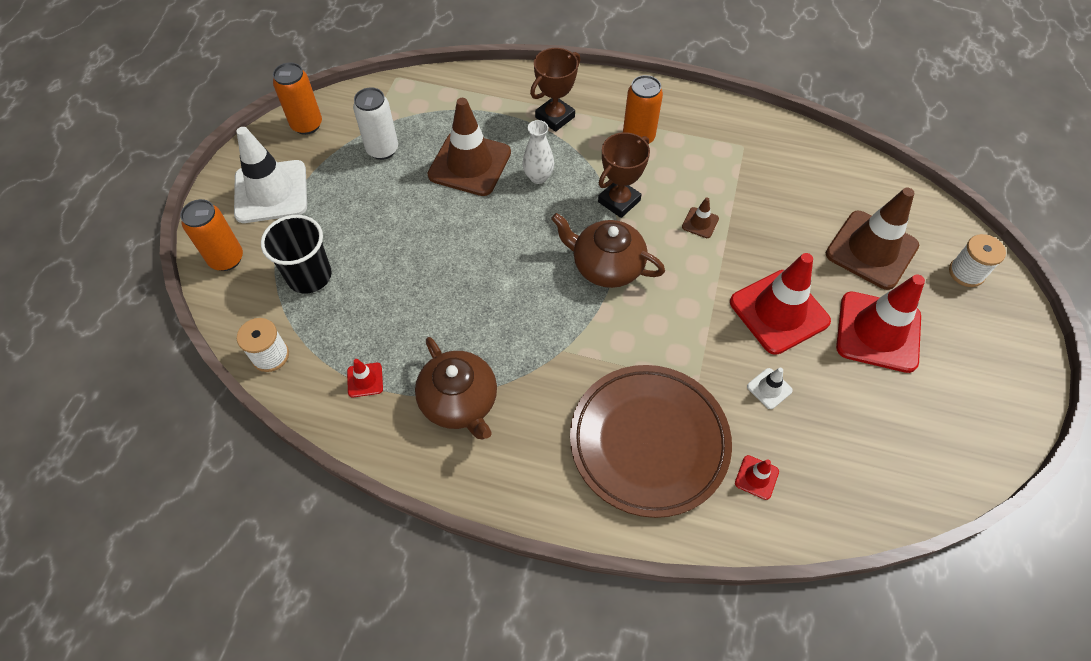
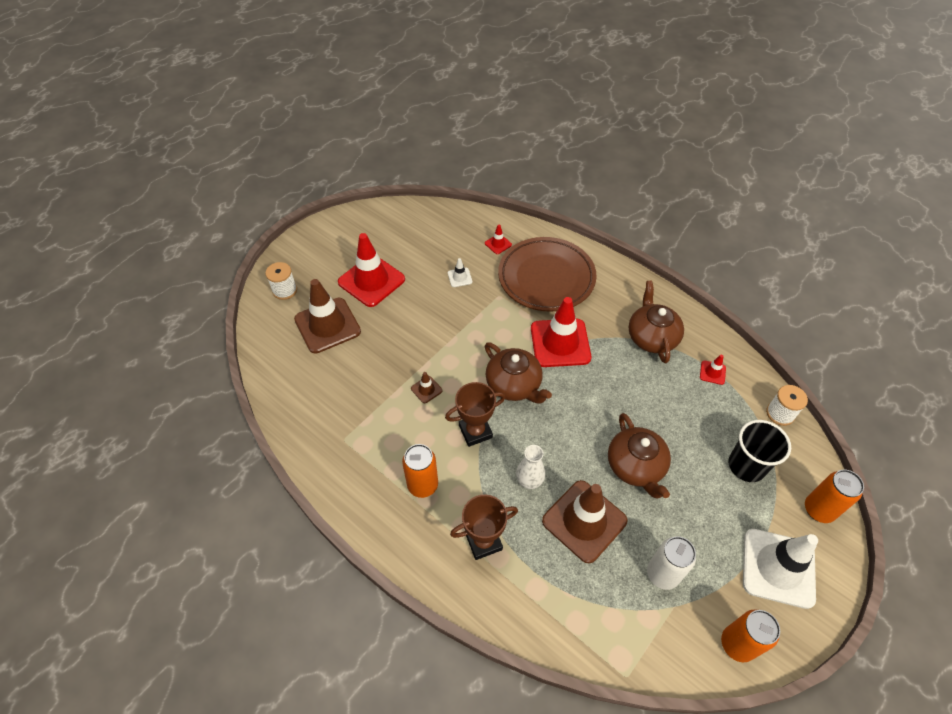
camera: 155 degrees left, 5 degrees down
(433, 230) = (636, 466): none -> brown teapot
(779, 312) = (420, 313): red traffic cone -> red traffic cone (560, 343)

